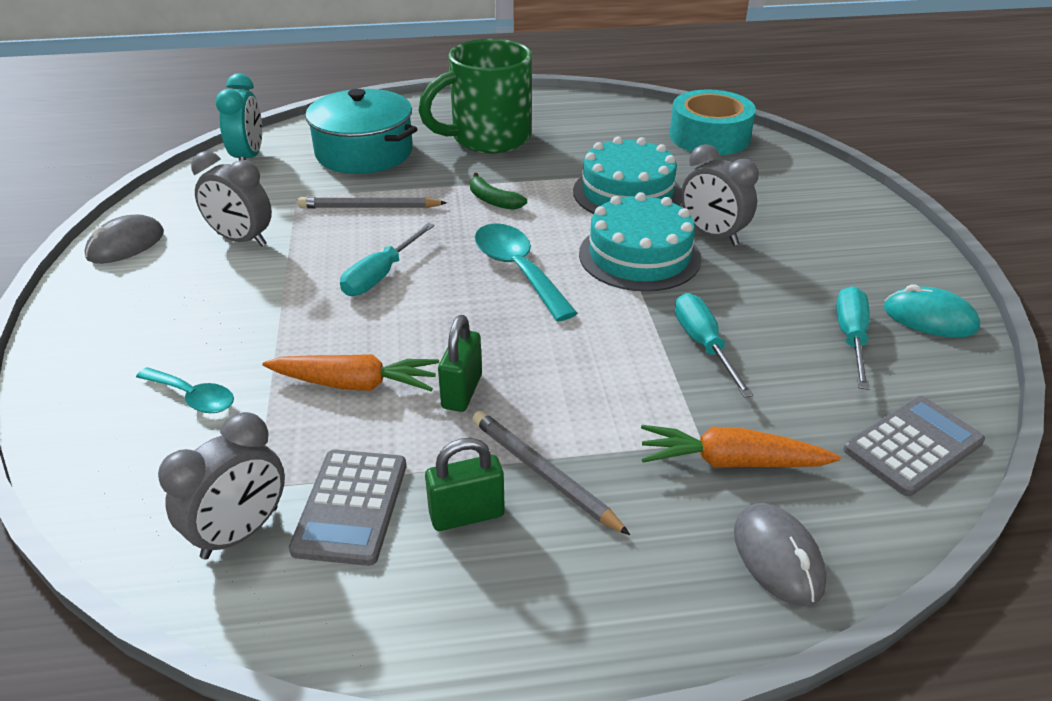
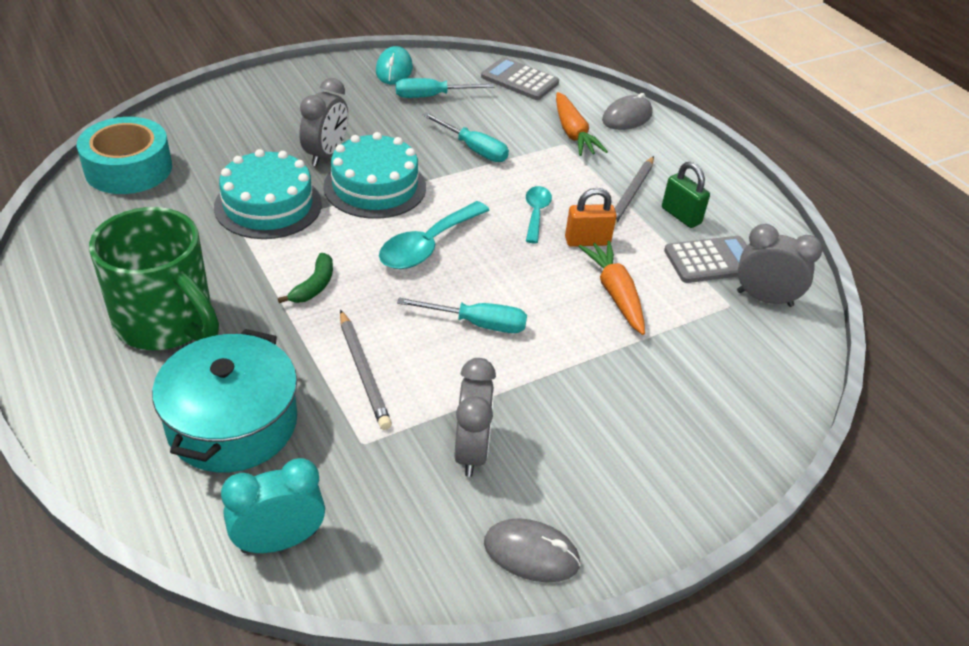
camera: 115 degrees left, 5 degrees up
(193, 397) = (688, 375): turquoise spoon -> turquoise spoon (536, 213)
(462, 391) = (587, 241): green padlock -> orange padlock
(703, 345) = (473, 149): turquoise screwdriver -> turquoise screwdriver turned 105 degrees counterclockwise

